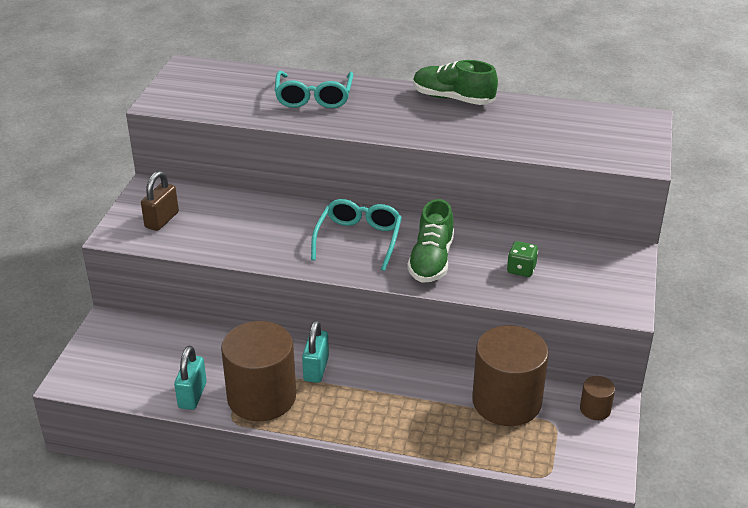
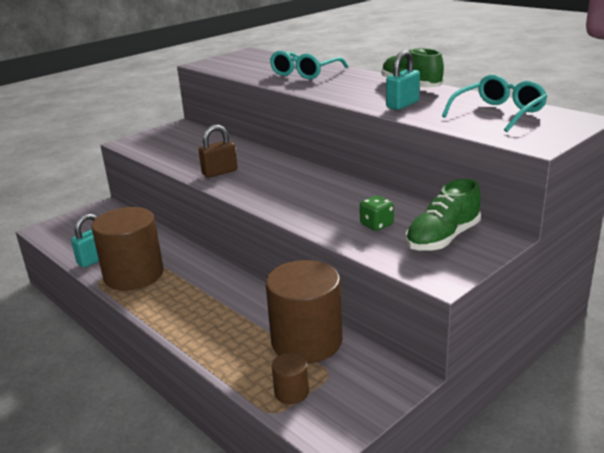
camera: 35 degrees right, 10 degrees down
(162, 220) = (162, 141): brown padlock -> brown padlock (219, 172)
(316, 369) = (191, 270): turquoise padlock -> turquoise padlock (402, 105)
(358, 239) = (272, 177): turquoise glasses -> turquoise glasses (498, 113)
(431, 260) = (308, 201): green shoe -> green shoe (442, 238)
(595, 409) = (381, 377): brown cylinder -> brown cylinder (291, 392)

